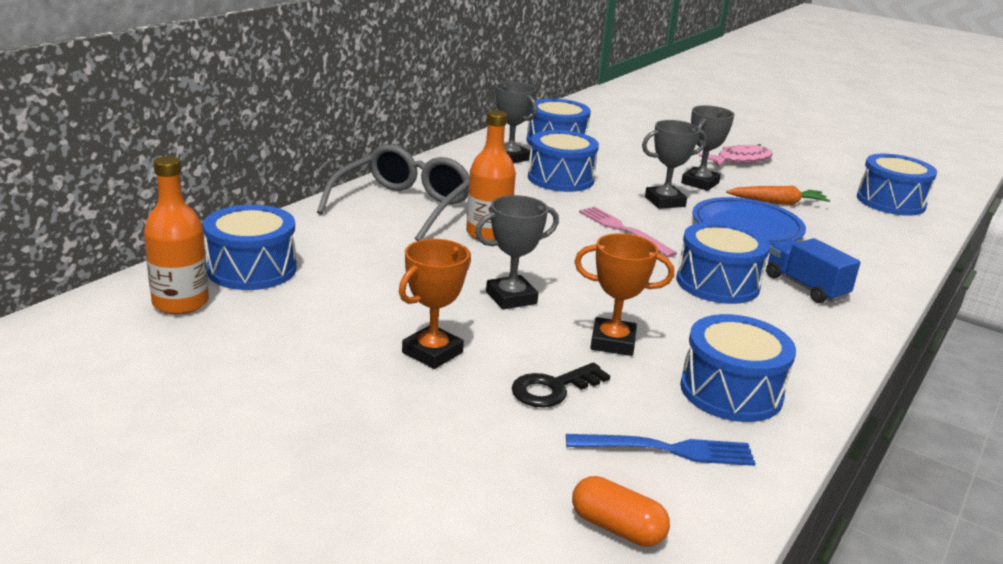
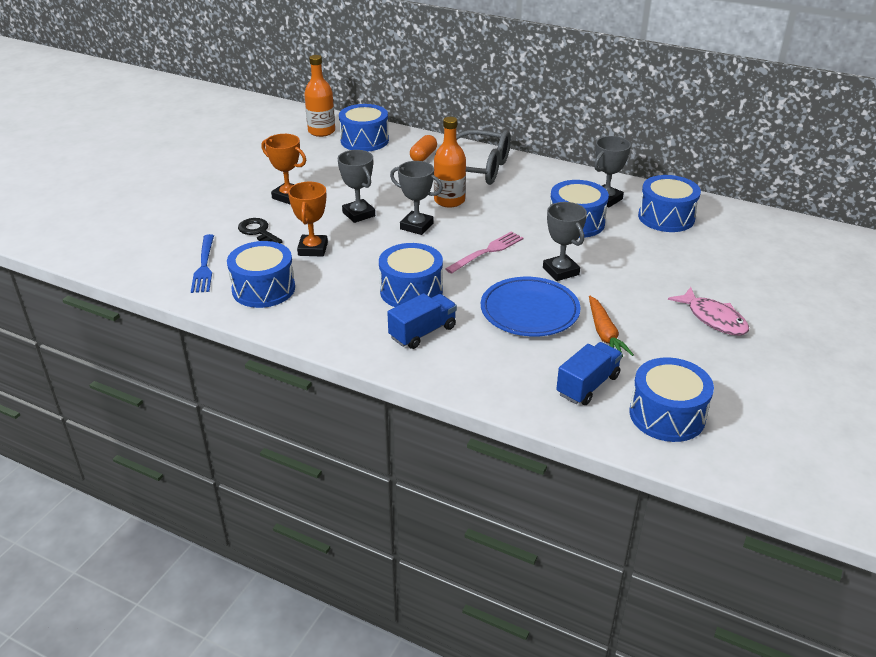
camera: 85 degrees right, 10 degrees up
(617, 528) = (144, 252): orange capsule -> orange capsule (423, 156)
(700, 183) = (623, 291): grey trophy -> grey trophy (416, 226)
(864, 223) = (588, 385): none -> blue truck

